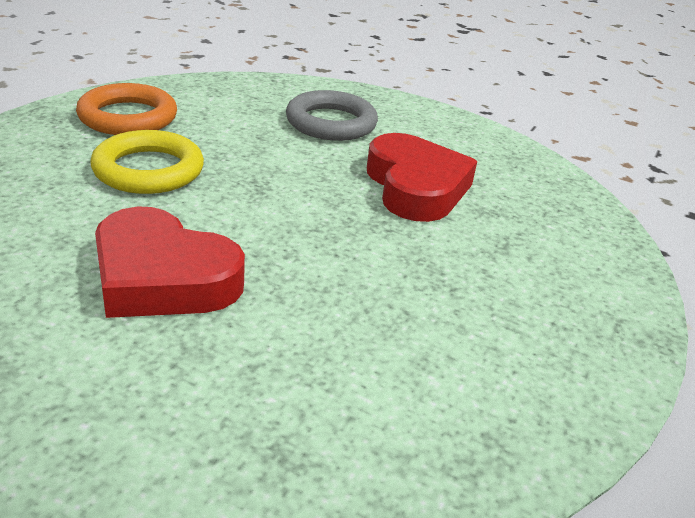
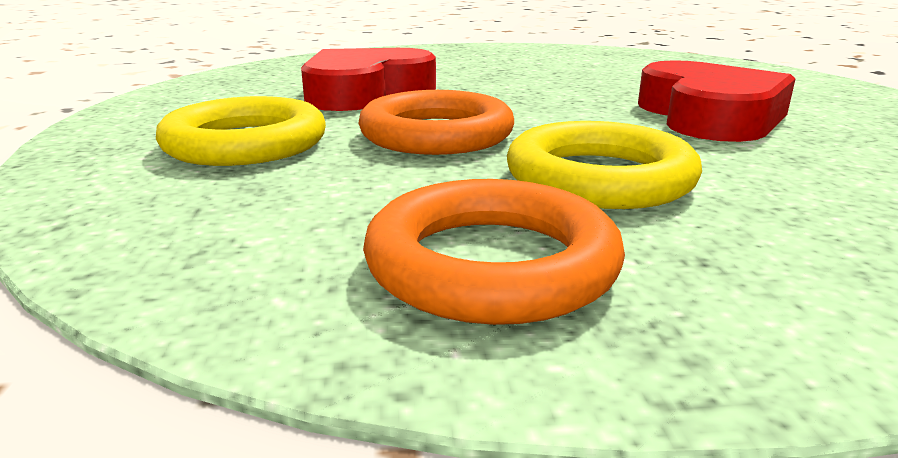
camera: 120 degrees left, 10 degrees down
(277, 166) = (436, 134): none -> orange ring
(331, 123) = (245, 143): grey ring -> yellow ring

